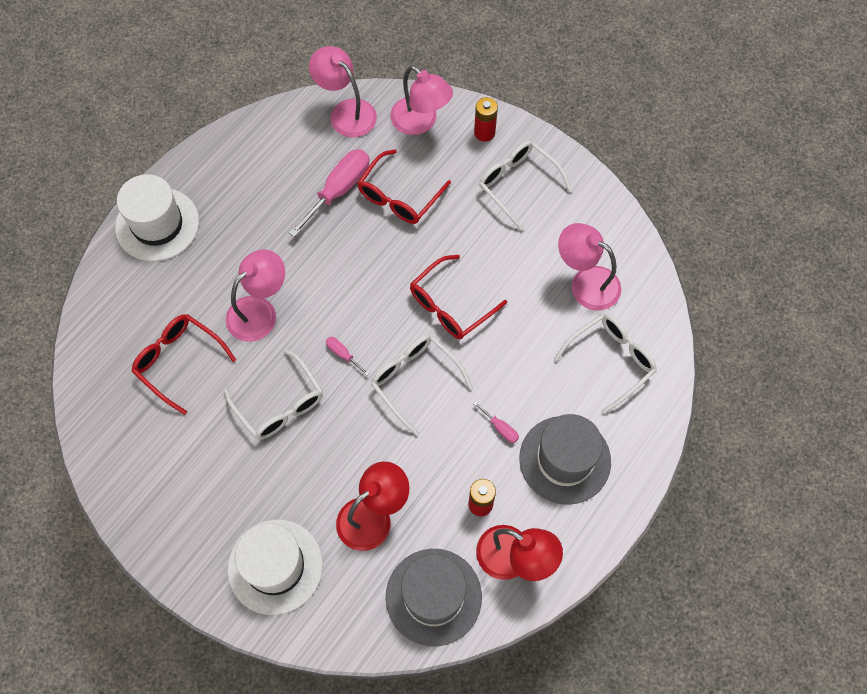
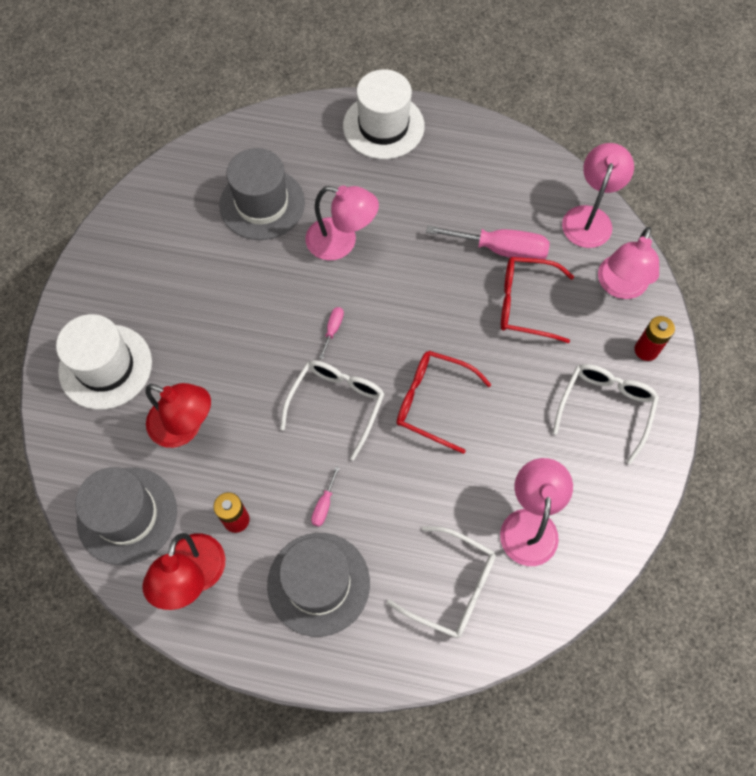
camera: 65 degrees right, 0 degrees up
(179, 361) = (262, 204): red glasses -> grey hat
(280, 404) = (259, 300): white glasses -> none

